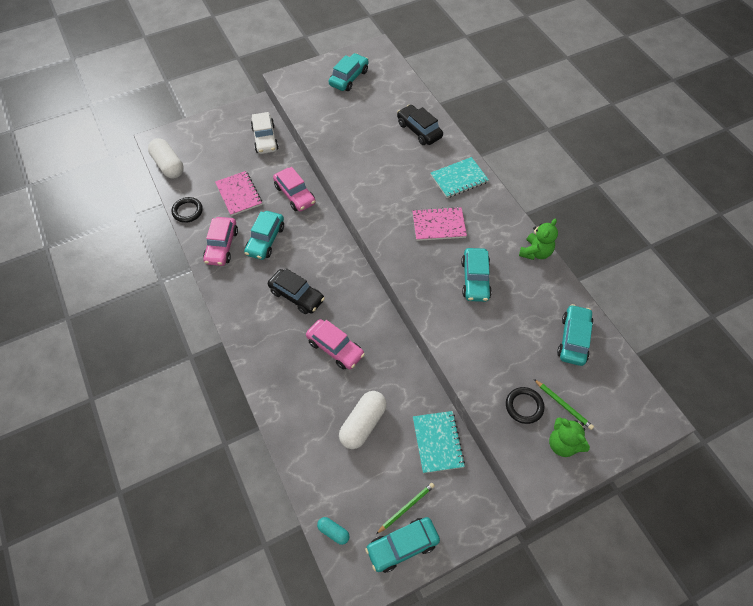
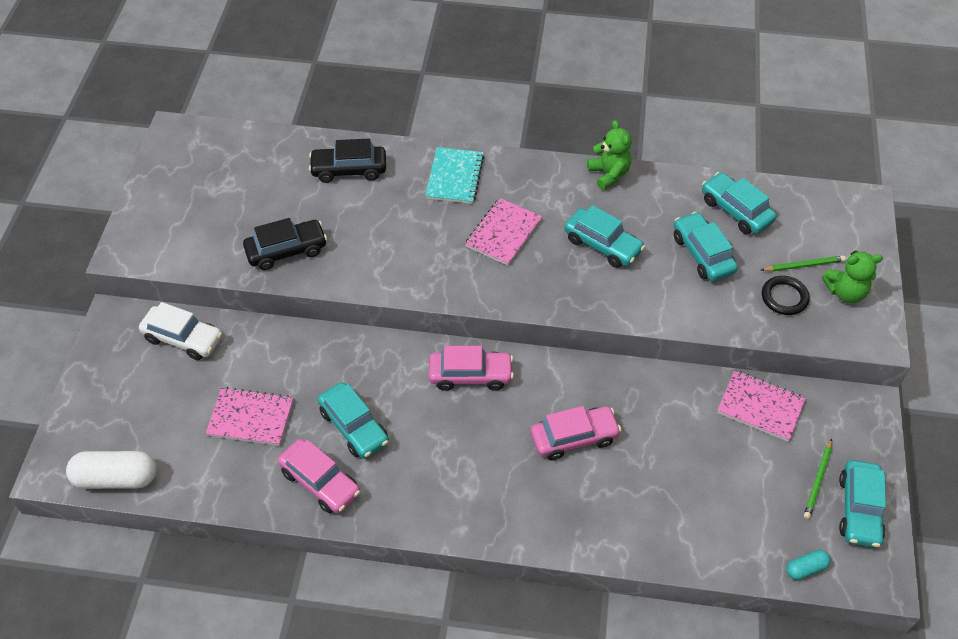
camera: 55 degrees left, 5 degrees down
(187, 211) = (223, 494): black ring -> none
(295, 195) = (310, 356): pink car -> pink car (470, 375)
(296, 296) = (468, 438): black car -> black car (286, 250)
(349, 78) = (194, 187): turquoise car -> turquoise car (702, 254)
(363, 424) = (692, 465): white capsule -> none
(406, 507) = (818, 481): green pencil -> green pencil turned 150 degrees counterclockwise
(438, 442) = (760, 407): turquoise notebook -> pink notebook

